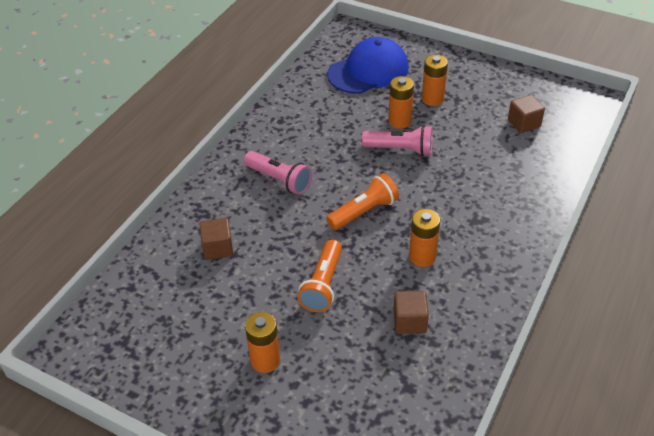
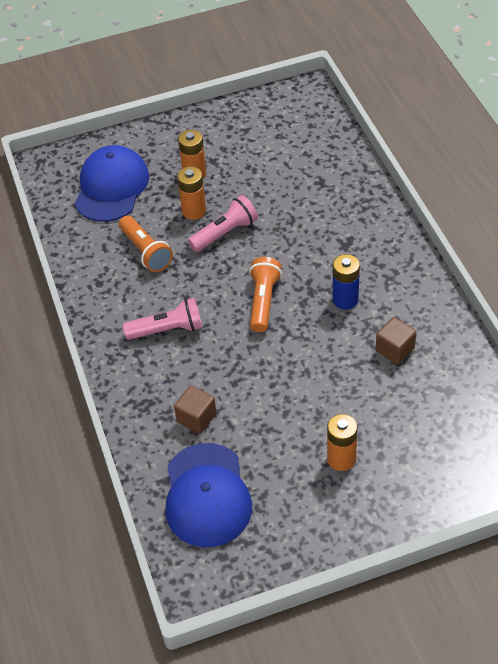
camera: 45 degrees left, 5 degrees up
(154, 301) = (207, 495): none -> blue cap
(323, 285) = (307, 376): orange flashlight -> orange flashlight (146, 251)
(422, 257) = (345, 299): orange battery -> blue battery
(524, 123) = (285, 144): brown cube -> none

